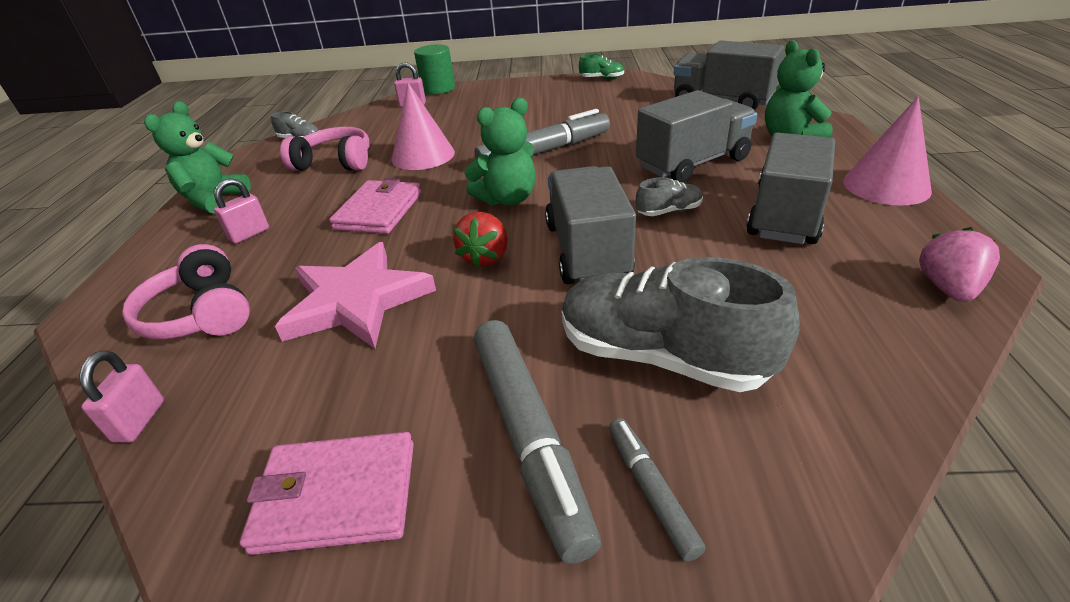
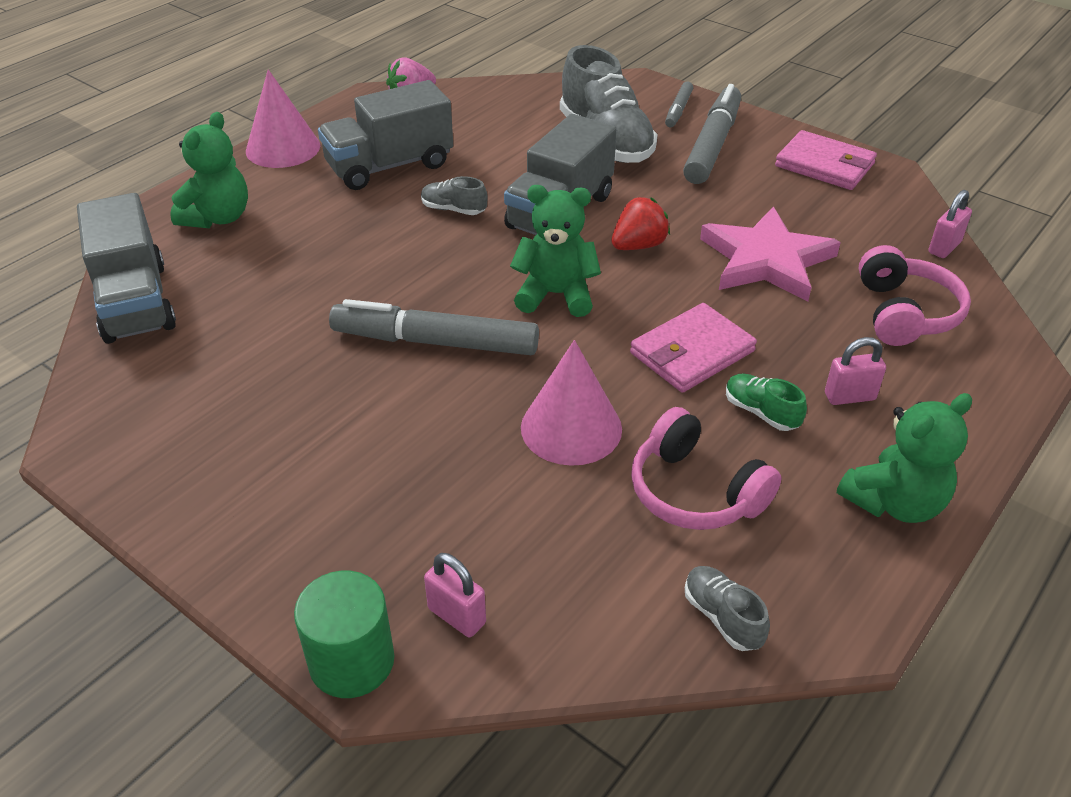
camera: 145 degrees left, 5 degrees up
(601, 78) = (112, 467): green shoe -> green shoe (761, 412)
(693, 163) = (347, 240): grey truck -> none

